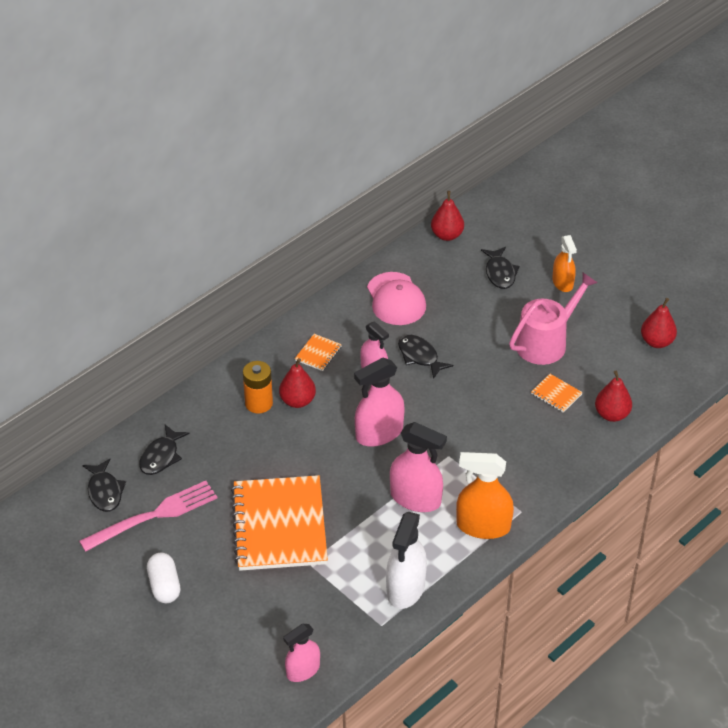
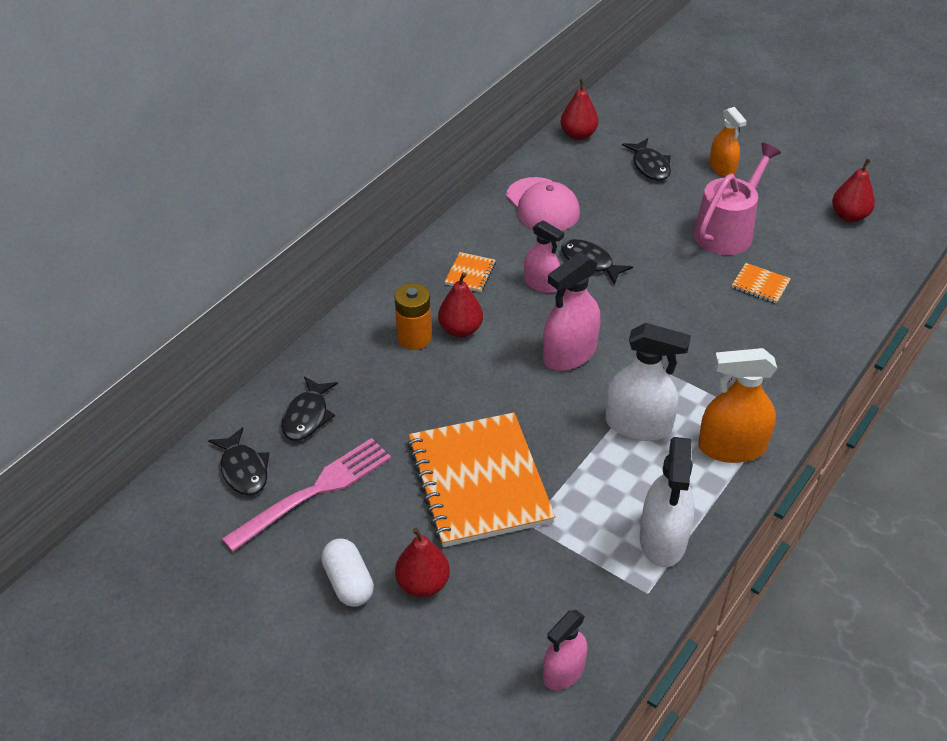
camera: 10 degrees left, 0 degrees up
(415, 498) = (638, 425): pink spray bottle -> white spray bottle
(611, 414) = (832, 299): red pear -> red pear (423, 583)

